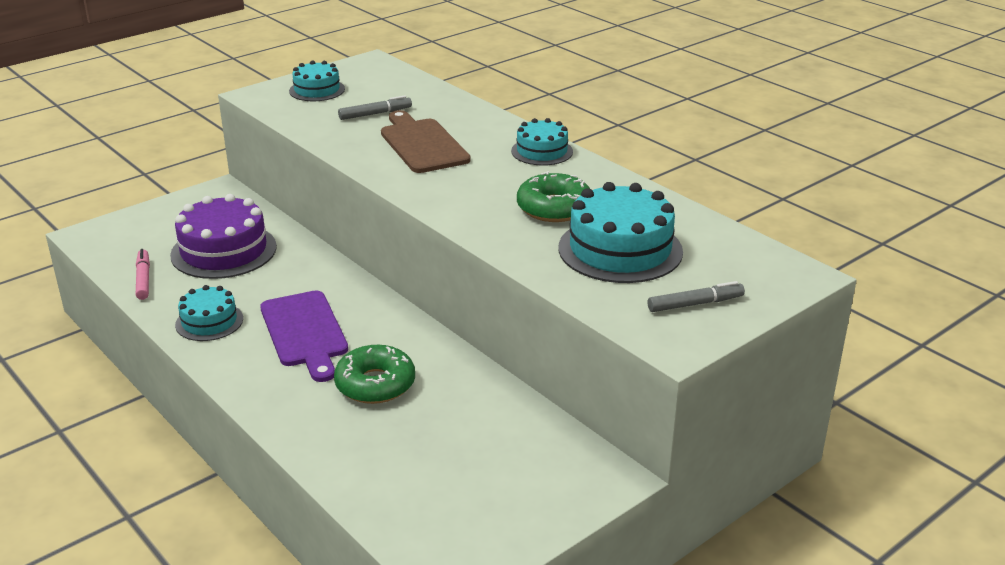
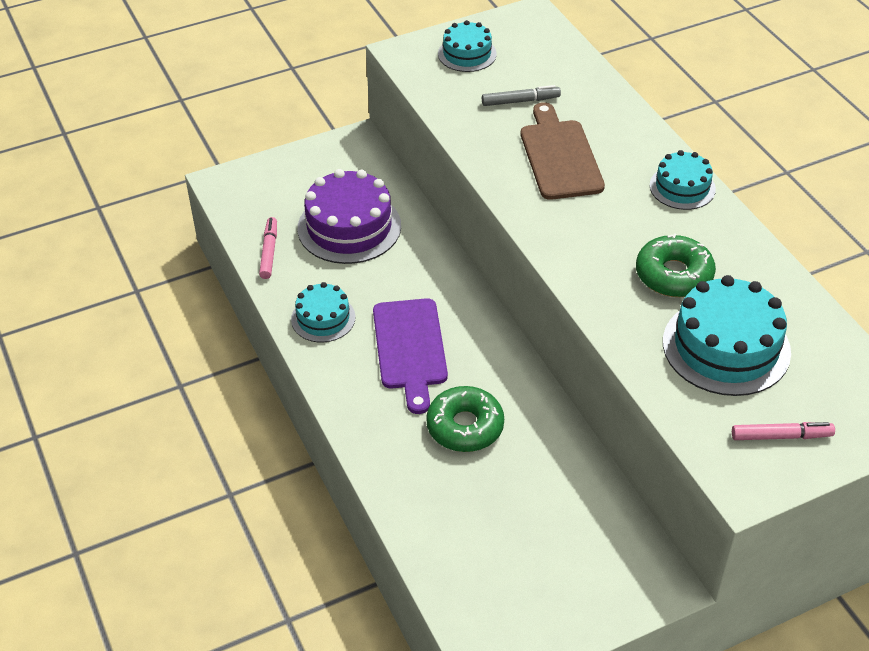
camera: 15 degrees right, 15 degrees up
(695, 304) = (781, 436): grey marker -> pink marker

